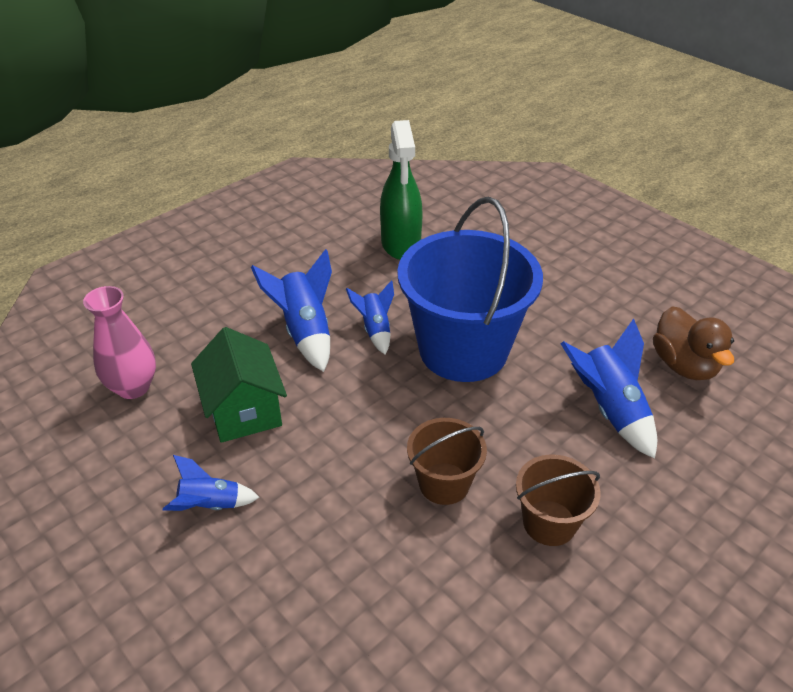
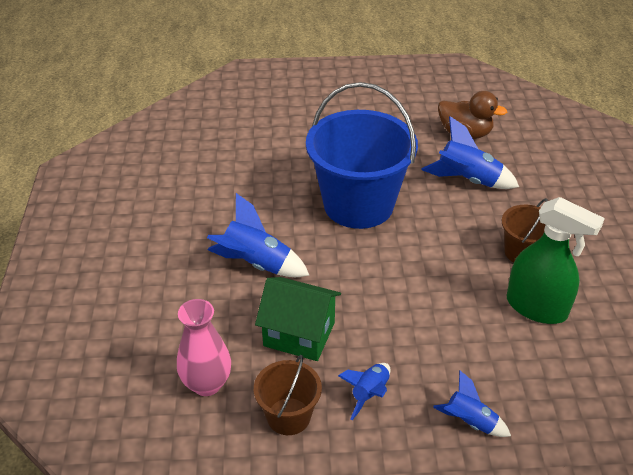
camera: 50 degrees left, 0 degrees up
(375, 330) = (294, 231): blue rocket -> blue rocket (469, 422)
(401, 244) = (224, 171): green spray bottle -> green spray bottle (536, 307)
(444, 483) = (456, 276): brown bucket -> brown bucket (288, 416)

